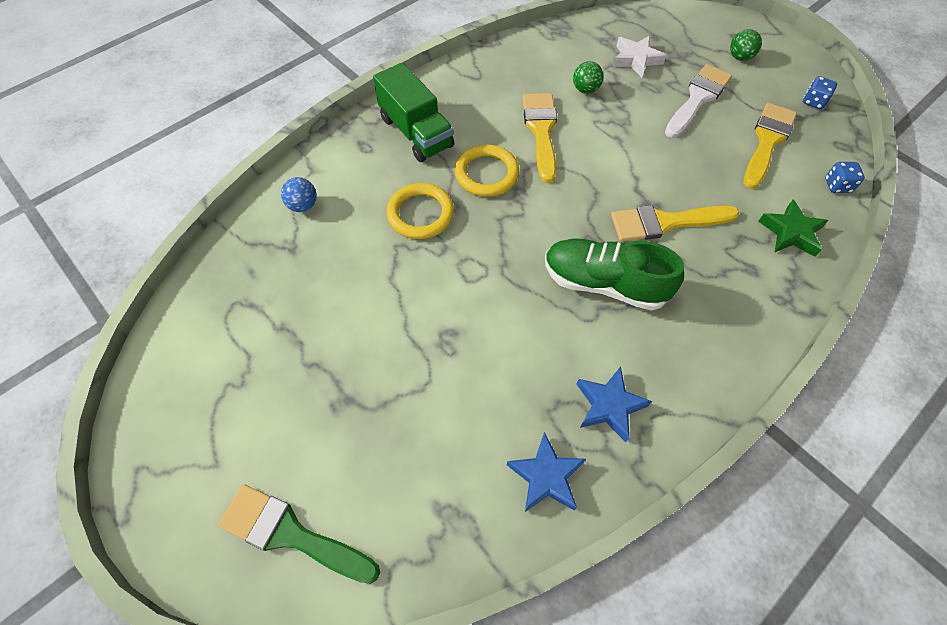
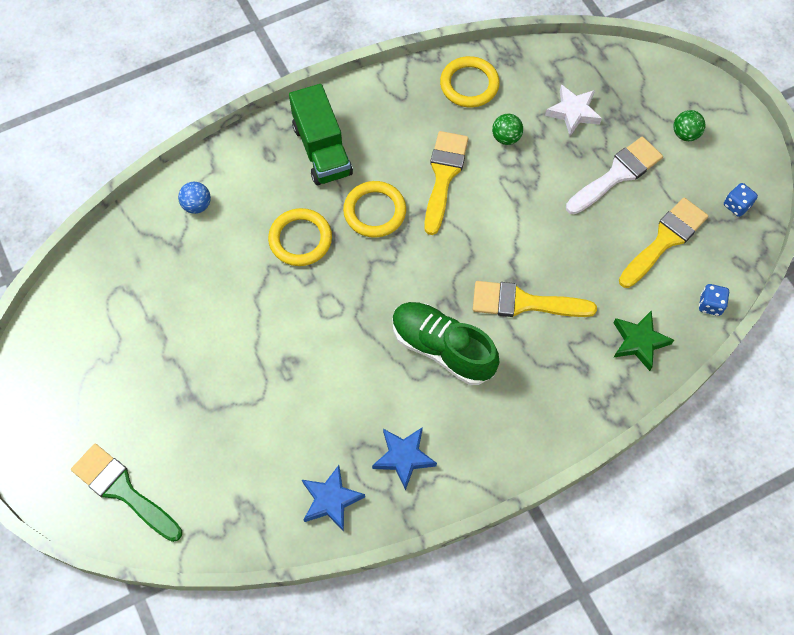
camera: 15 degrees right, 5 degrees up
(534, 56) = (469, 84): none -> yellow ring

